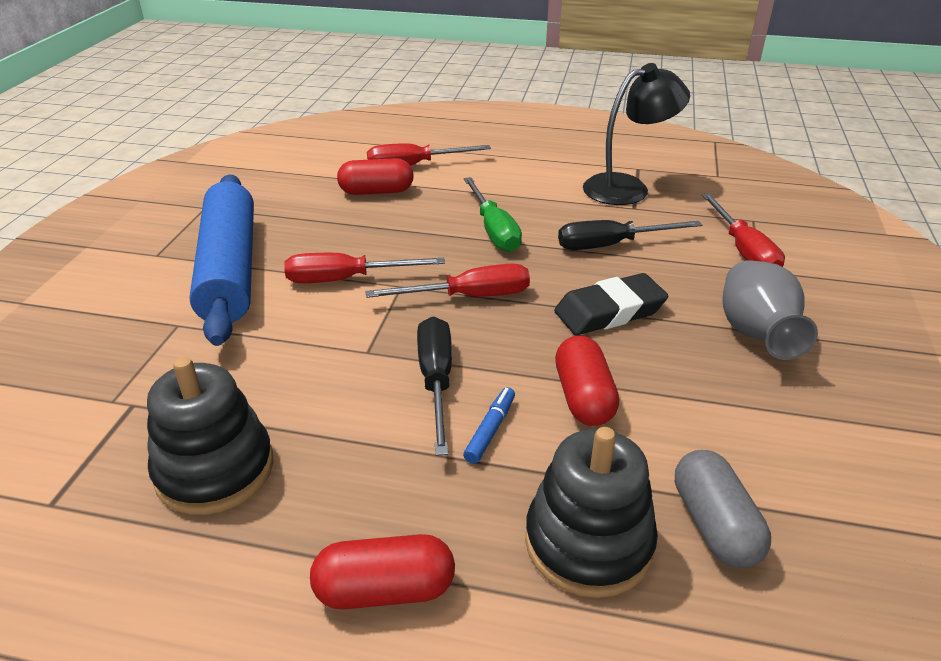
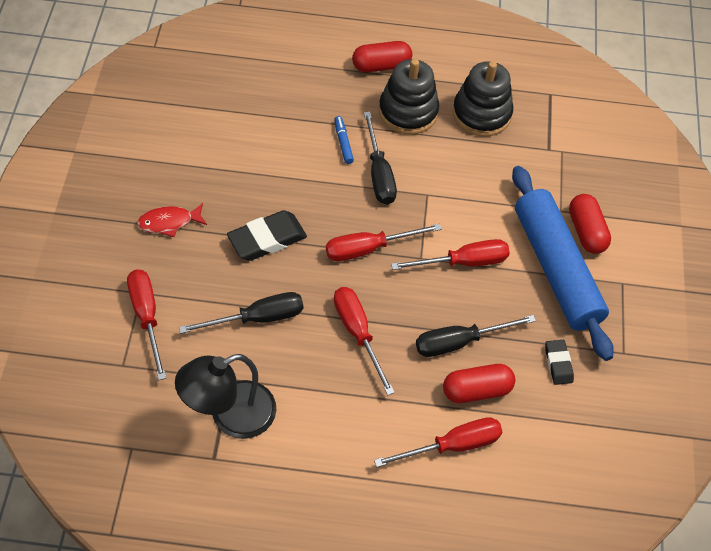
camera: 170 degrees right, 20 degrees up
(281, 203) = (558, 364): none -> black eraser
(380, 220) = (459, 342): none -> black screwdriver
(490, 430) = (343, 143): blue marker -> blue marker turned 150 degrees clockwise
(494, 230) = (358, 333): green screwdriver -> red screwdriver
(583, 397) = (290, 167): red capsule -> red capsule (586, 232)
(588, 542) = (292, 88): black stacking toy -> black stacking toy (408, 112)
(714, 525) = (232, 98): grey capsule -> none
(756, 335) = (169, 222): grey vase -> red fish

